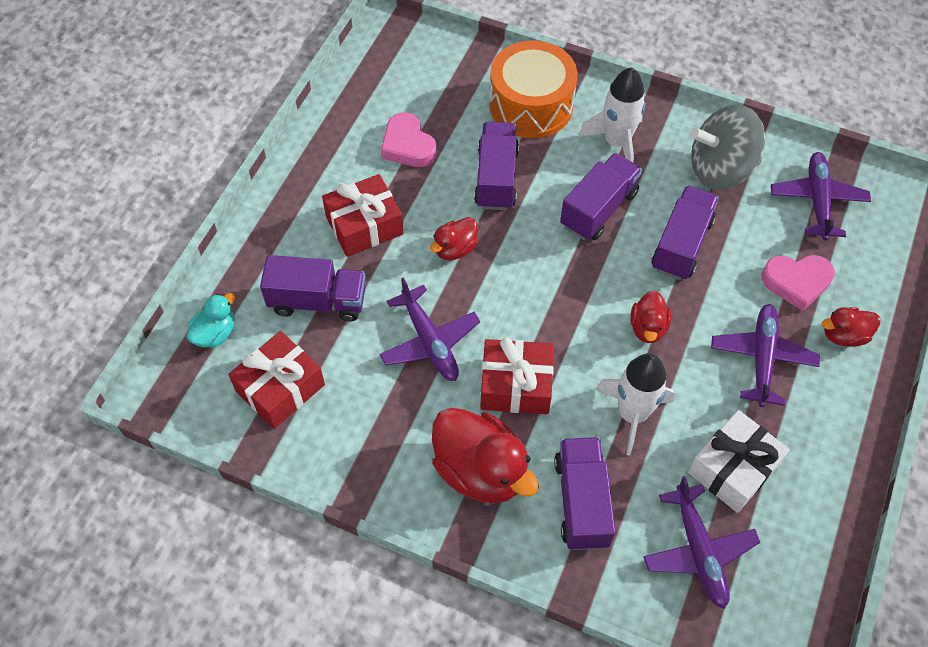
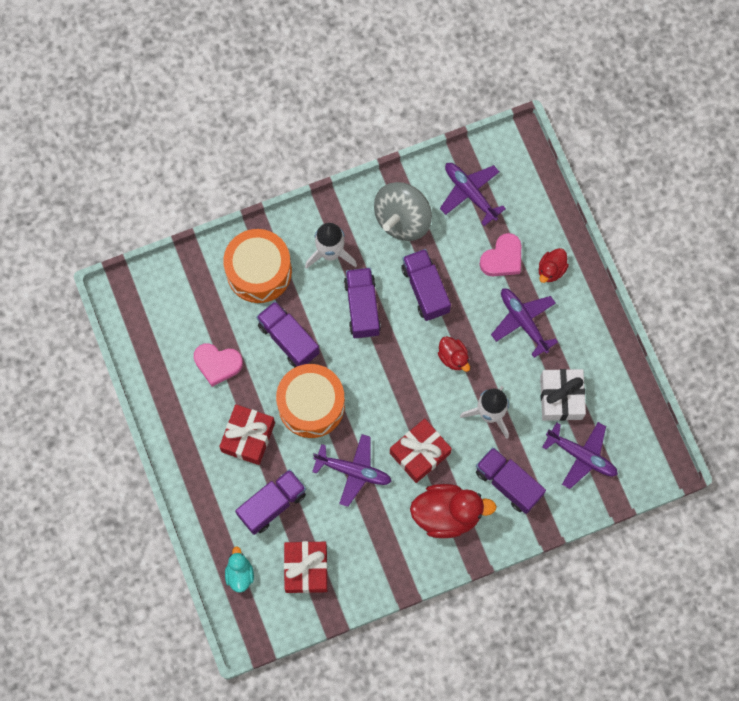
camera: 45 degrees left, 15 degrees up
(455, 249) = (311, 405): red duck -> orange drum

